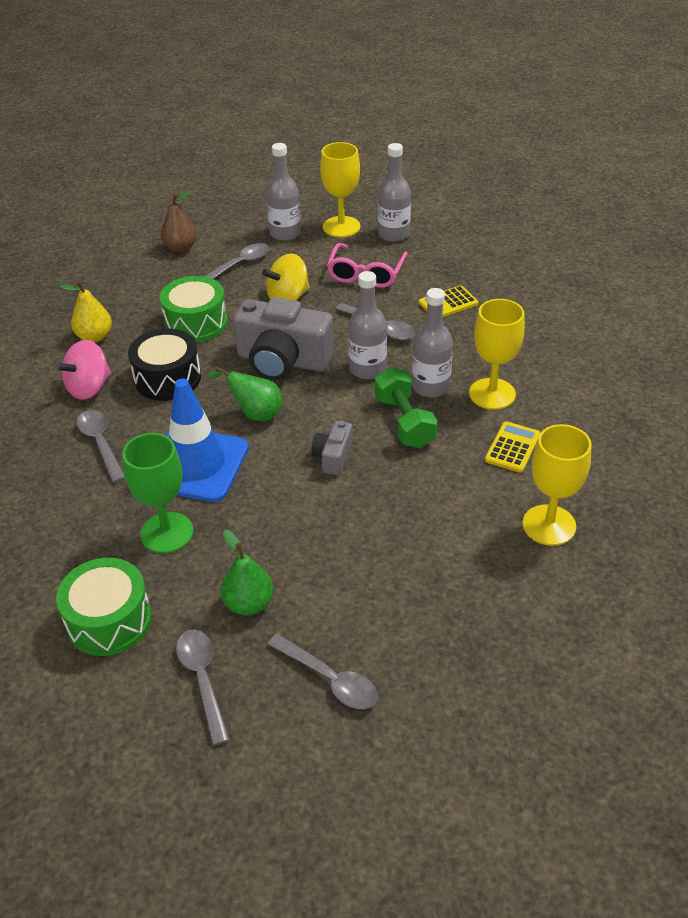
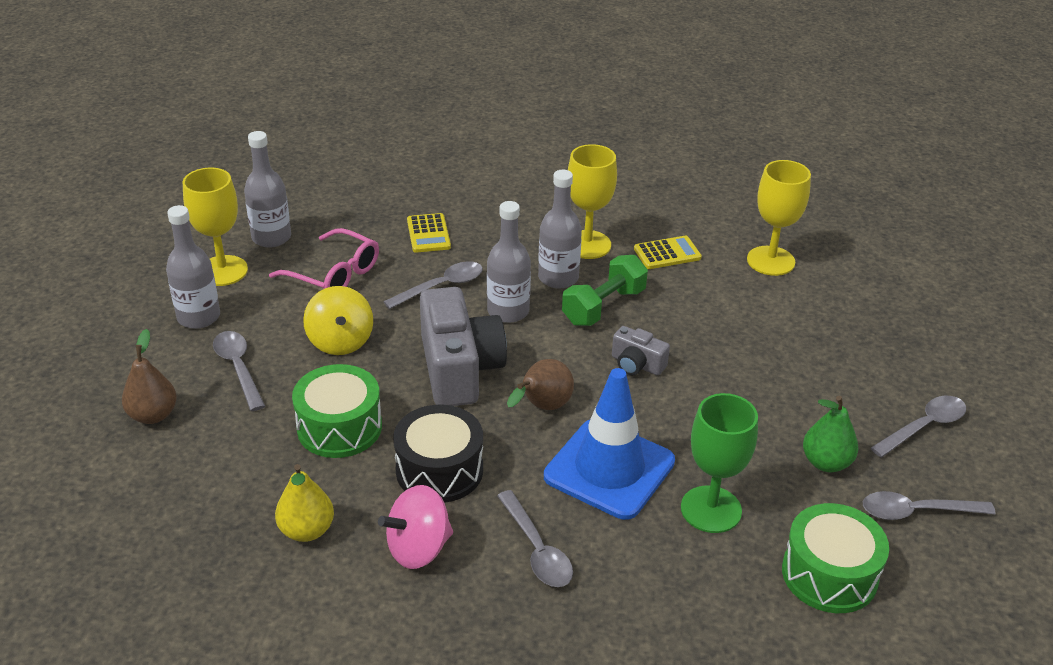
camera: 75 degrees left, 5 degrees down
(89, 388) = (418, 548): pink spinning top -> pink spinning top turned 90 degrees clockwise
(100, 443) = (537, 549): grey spoon -> grey spoon turned 105 degrees counterclockwise
(255, 414) = (542, 407): green pear -> brown pear
(283, 361) = (459, 368): grey camera -> grey camera turned 45 degrees counterclockwise
(404, 422) = (603, 306): green dumbbell -> green dumbbell turned 45 degrees counterclockwise
(512, 447) = (667, 253): yellow calculator -> yellow calculator turned 120 degrees clockwise

